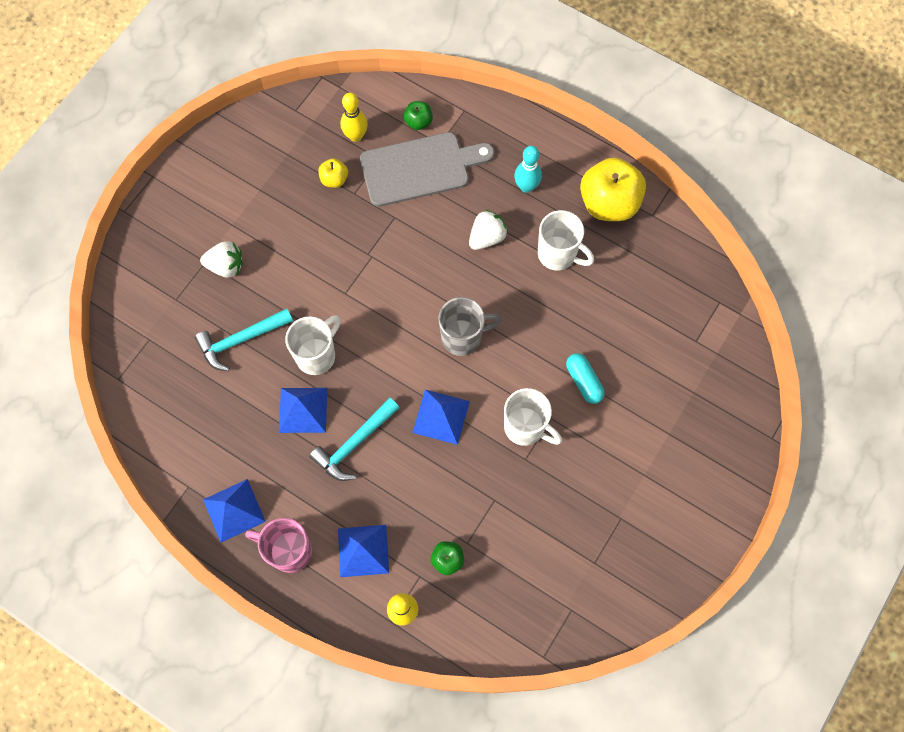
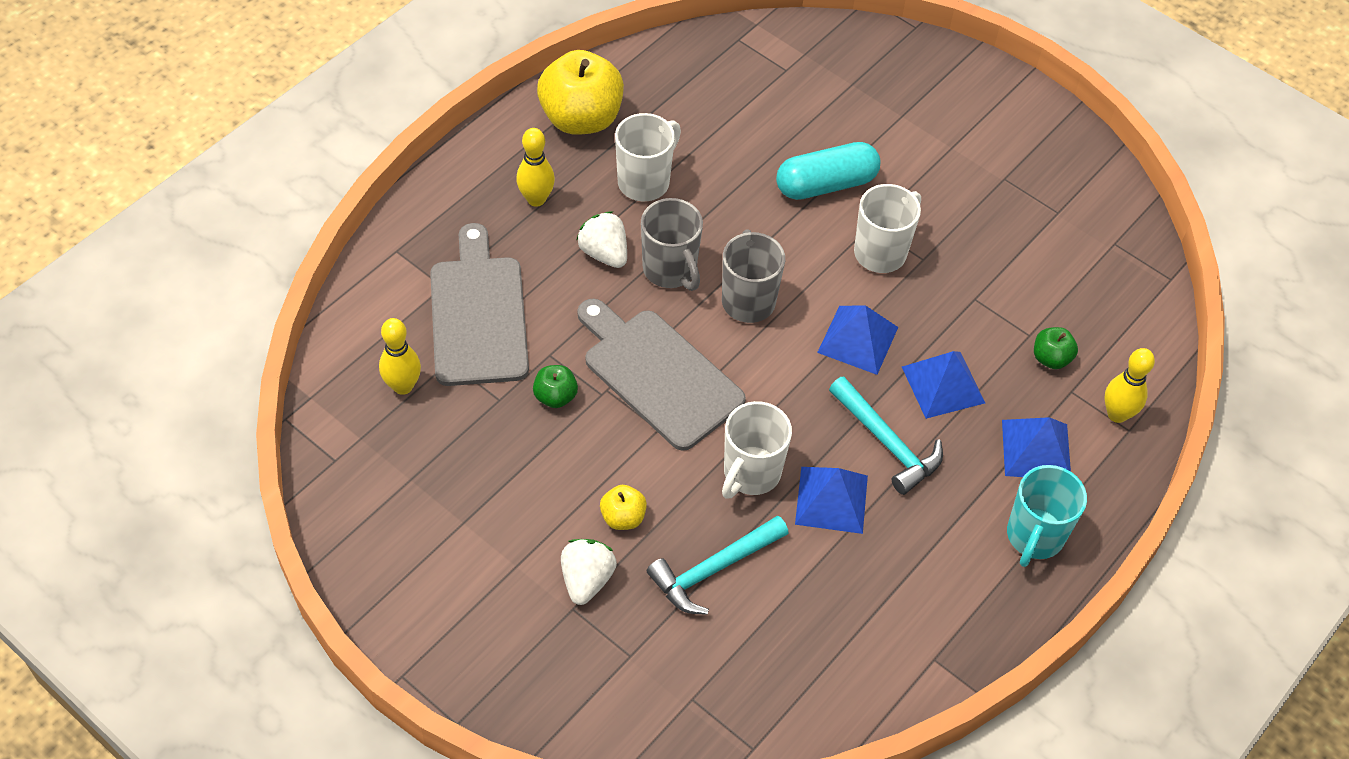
camera: 85 degrees left, 15 degrees down
(234, 510) = (973, 601): blue pyramid -> blue pyramid (943, 384)
(240, 340) = (713, 570): turquoise hammer -> turquoise hammer turned 75 degrees clockwise
(289, 551) = (1034, 537): pink mug -> turquoise mug
(317, 355) = (750, 474): white mug -> white mug turned 105 degrees counterclockwise
(334, 179) = (470, 421): yellow apple -> yellow apple (623, 517)
(389, 286) = (658, 374): none -> grey cutting board
(418, 122) = (401, 306): green apple -> green apple (555, 396)
(480, 282) = (670, 270): none -> grey mug
(526, 186) = (536, 199): turquoise bowling pin -> yellow bowling pin
(583, 381) = (826, 184): turquoise capsule -> turquoise capsule, size x1.51

